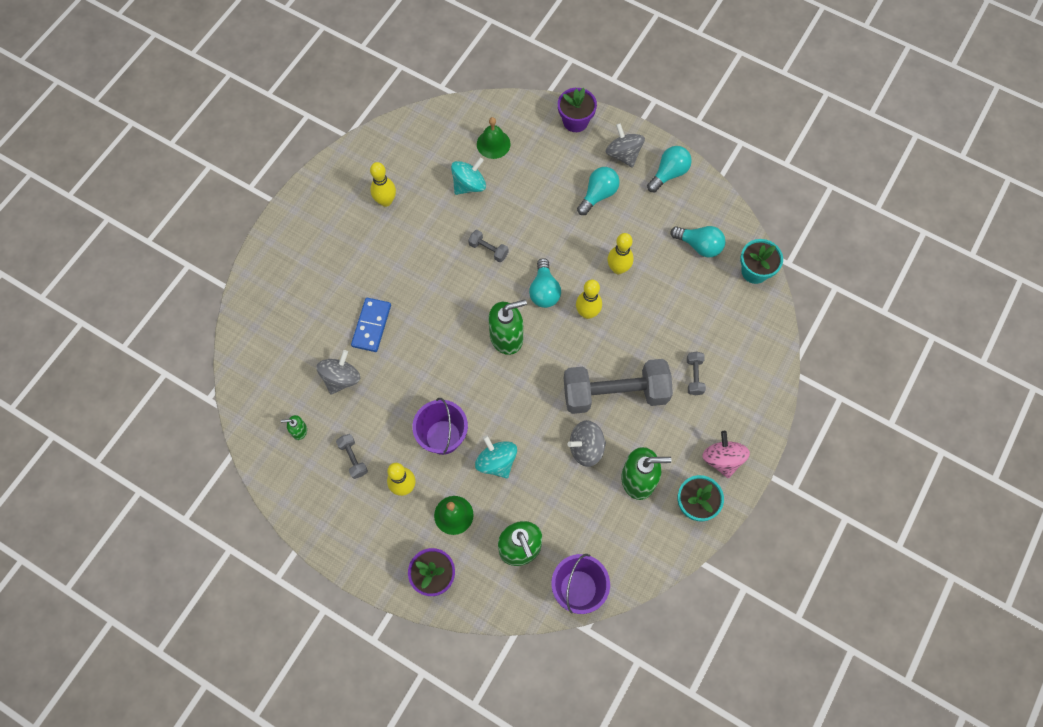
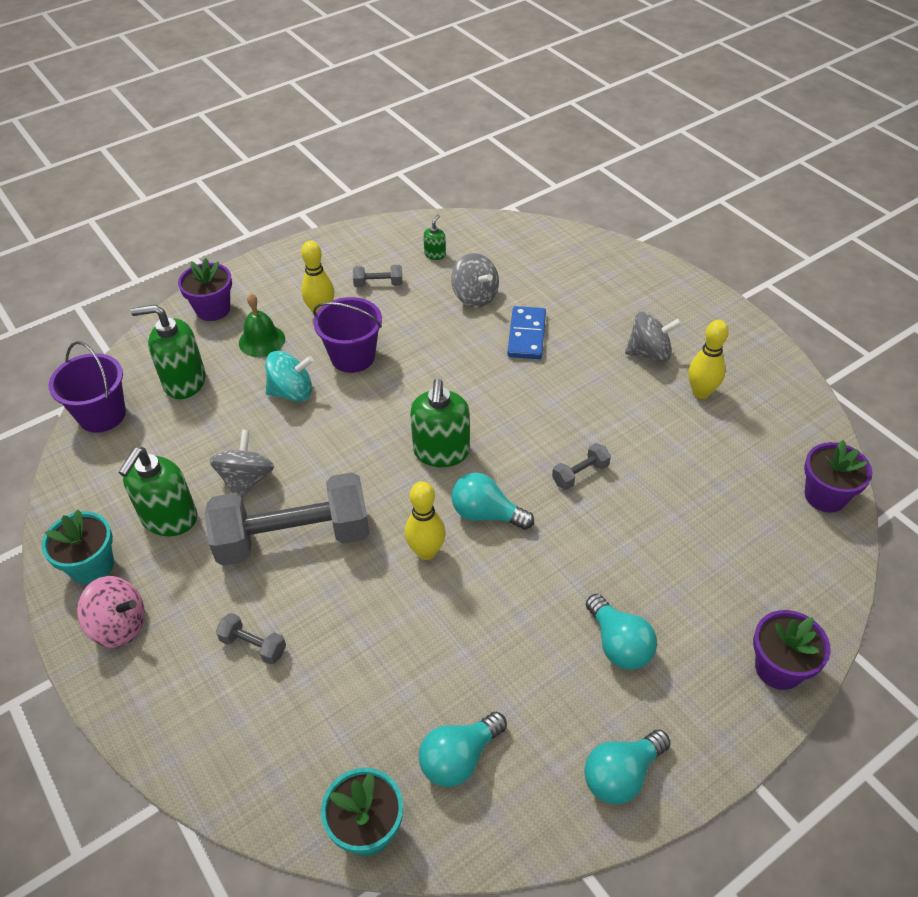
camera: 115 degrees right, 20 degrees down
(371, 325) = (527, 335): blue domino -> blue domino turned 60 degrees clockwise
(447, 119) = (825, 496): none -> purple flower pot
(469, 185) = (696, 486): turquoise spinning top -> none
(493, 144) = (763, 538): green bell -> none
(615, 393) = (293, 538): grey dumbbell -> grey dumbbell turned 60 degrees clockwise
(618, 268) = (476, 618): yellow bowling pin -> none
(623, 154) = (687, 716): grey spinning top -> grey spinning top (649, 353)
(669, 174) = (621, 775): turquoise light bulb -> turquoise light bulb turned 75 degrees clockwise

